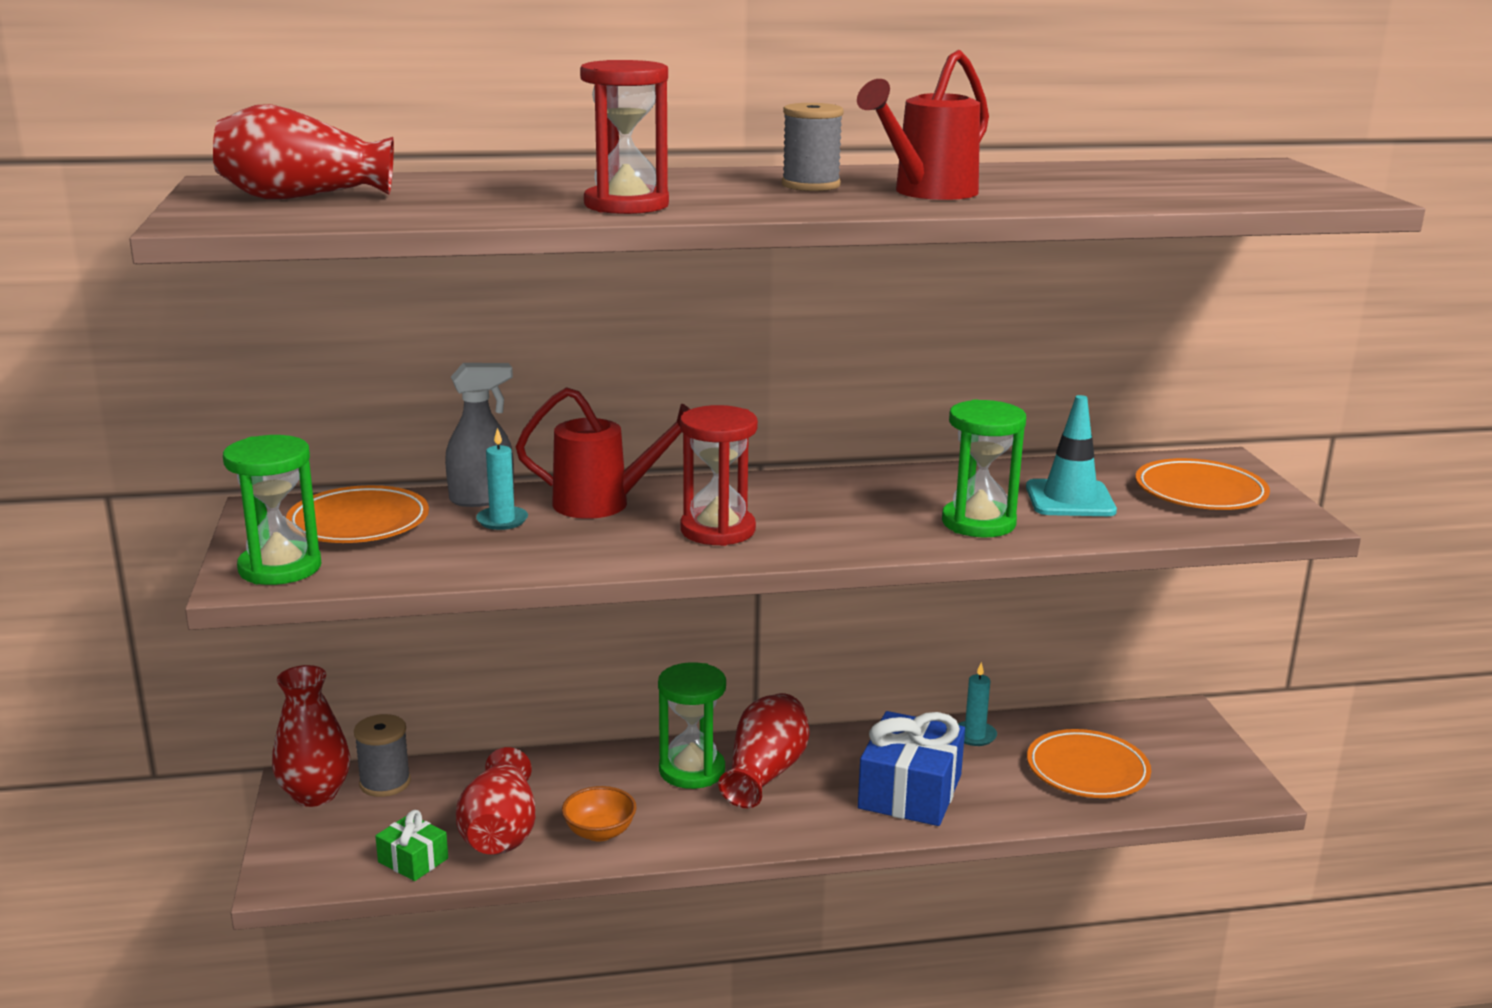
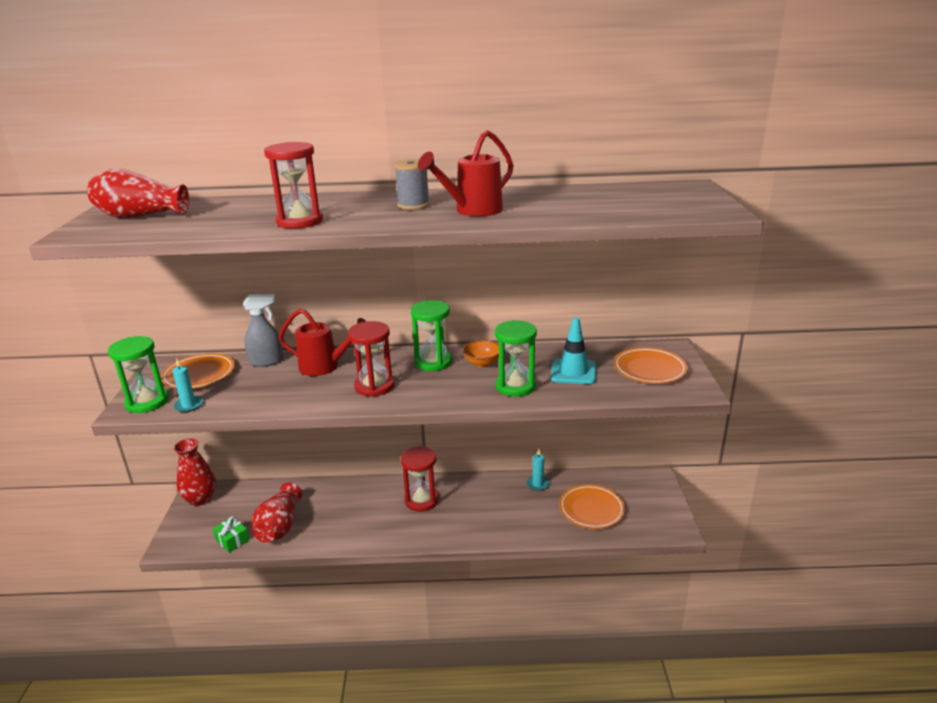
camera: 10 degrees right, 5 degrees up
(385, 783) = (235, 494): grey spool -> none
(502, 520) = (269, 376): turquoise candle -> turquoise candle (189, 405)
(599, 832) = (327, 530): orange bowl -> orange bowl (482, 363)
(692, 770) = (385, 496): green hourglass -> green hourglass (433, 362)
(765, 773) = (421, 500): red vase -> red hourglass
(910, 792) = (492, 517): blue gift -> none

